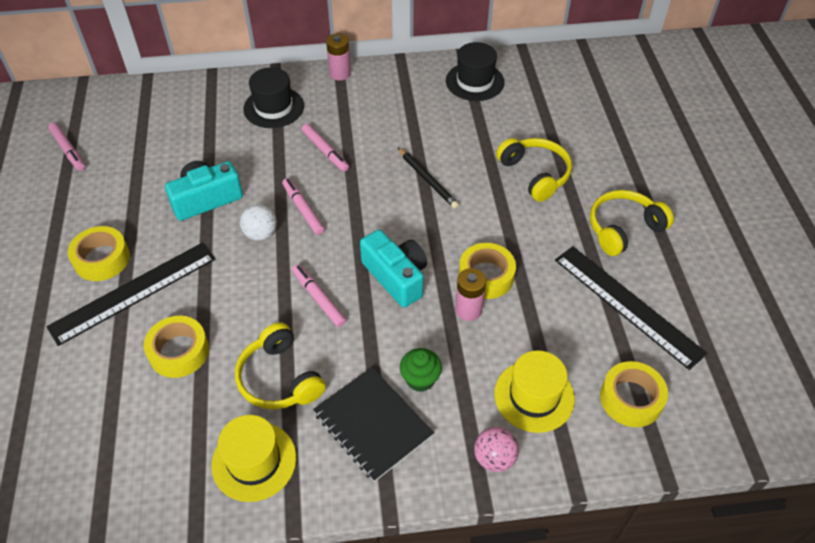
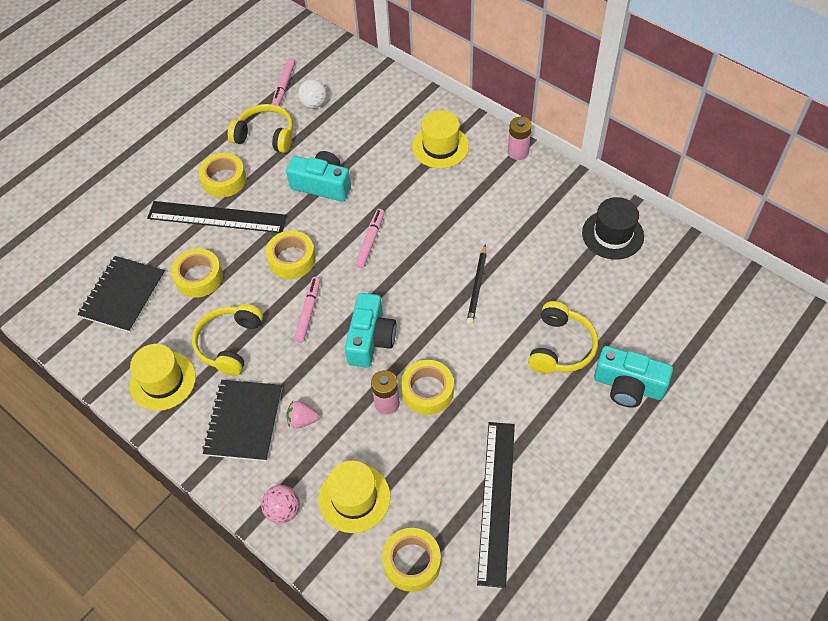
camera: 50 degrees right, 5 degrees up
(116, 427) = (123, 295): none -> black notebook
(251, 271) = (292, 259): none -> yellow tape
(261, 234) = (326, 237): white ball -> white ball (314, 104)
(274, 107) = (440, 146): black hat -> yellow hat
(325, 151) = (434, 208): pink marker -> none
(420, 379) = (302, 420): green cupcake -> pink strawberry
(606, 164) = (628, 386): none -> turquoise camera
(623, 228) = (571, 445): yellow headphones -> yellow headphones (265, 136)

